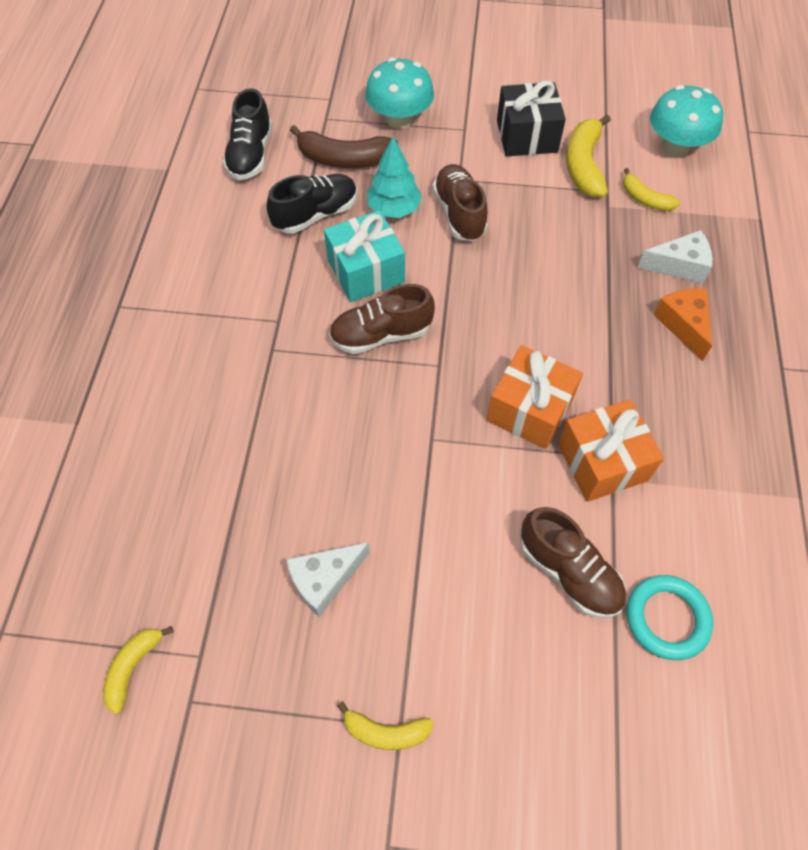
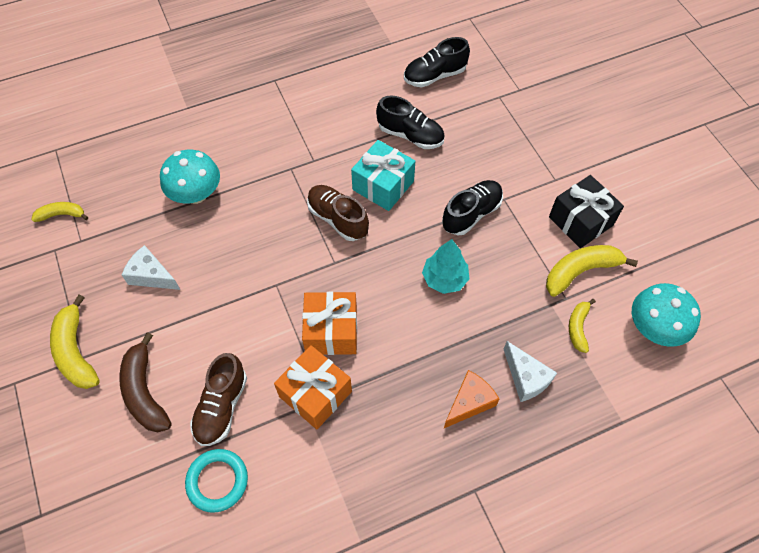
camera: 60 degrees right, 0 degrees up
(344, 159) = (470, 125): brown banana -> brown banana (145, 392)
(386, 731) = (76, 351): yellow banana -> yellow banana, size x1.69
(394, 209) = (447, 174): turquoise tree -> turquoise tree (444, 279)
(399, 119) = (533, 137): turquoise mushroom -> turquoise mushroom (196, 194)
(459, 214) = (471, 214): brown shoe -> black shoe

